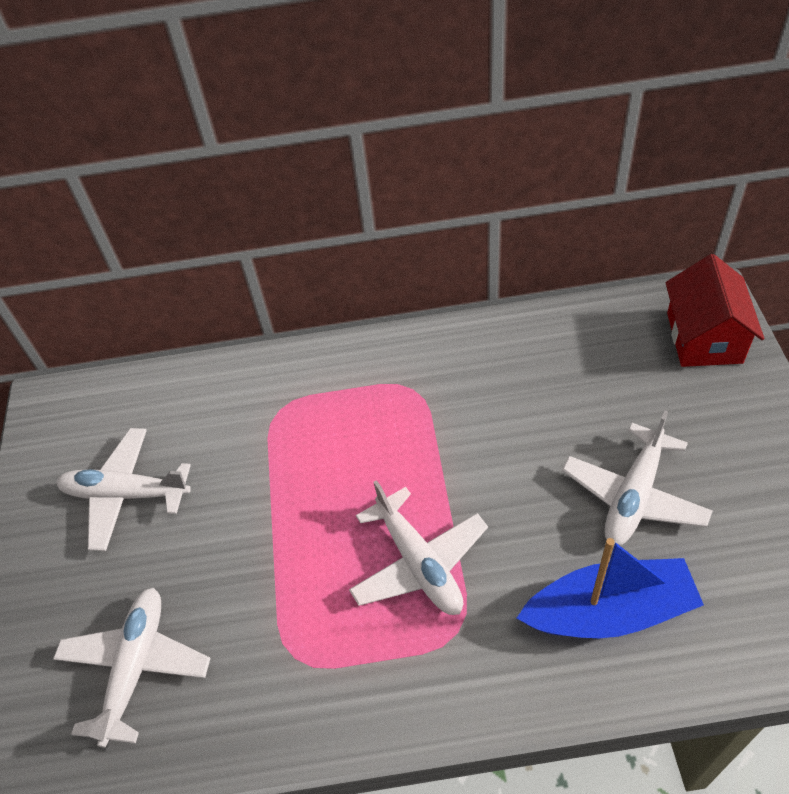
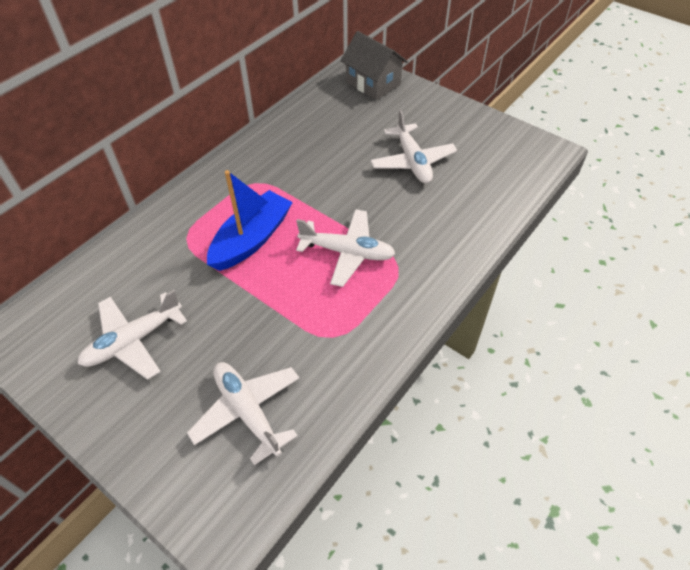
camera: 50 degrees left, 0 degrees up
(609, 611) = (452, 211): blue boat -> blue boat (251, 239)
(704, 337) = (373, 83): red house -> grey house

